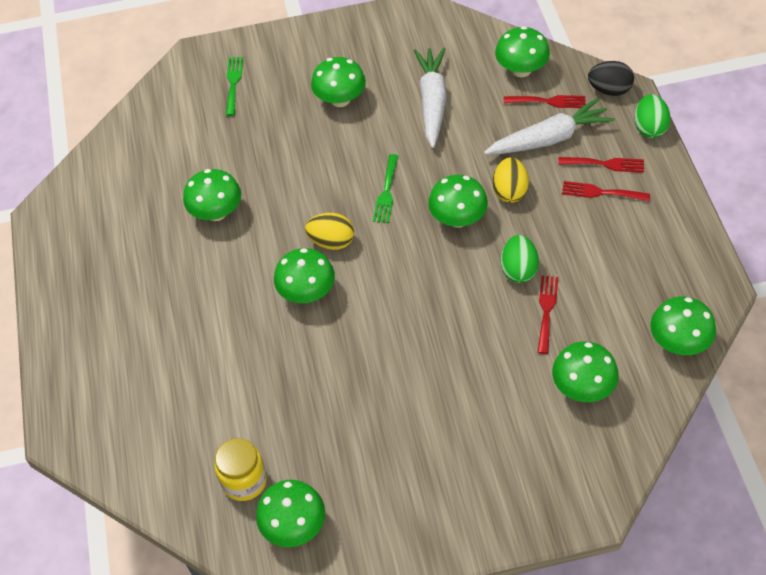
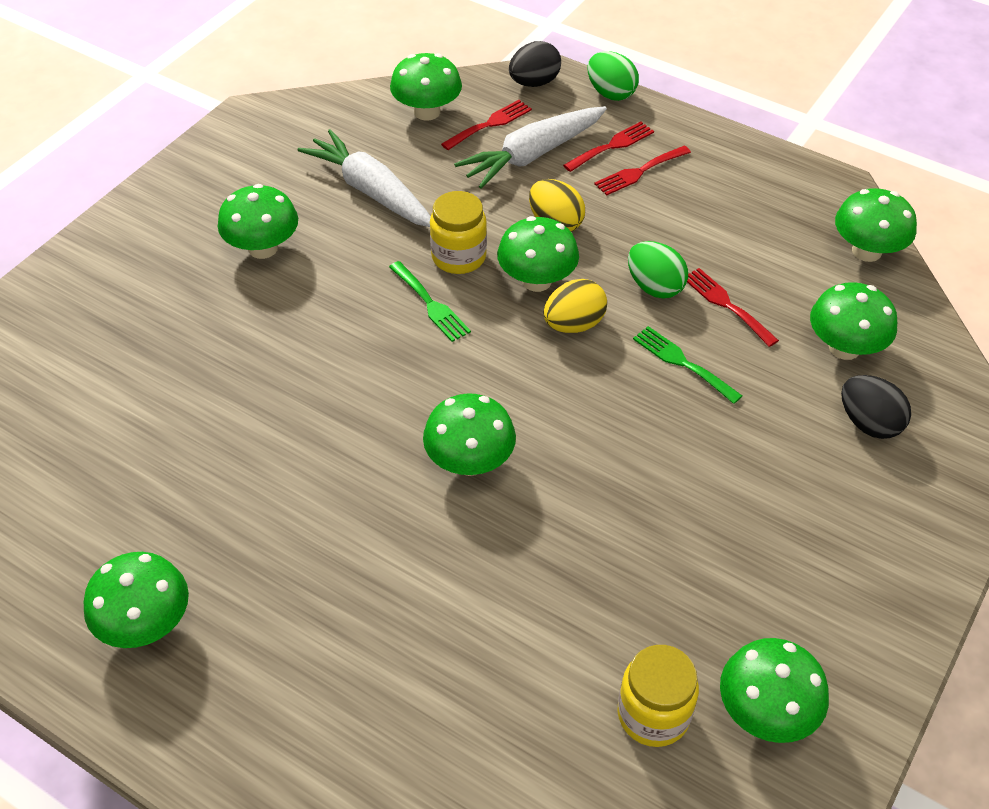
camera: 50 degrees left, 5 degrees down
(216, 212) = (253, 455): green mushroom -> green mushroom (146, 624)
(233, 83) = (104, 308): green fork -> green fork (682, 362)
(332, 242) = (432, 392): yellow egg -> yellow egg (573, 324)
(433, 174) = (458, 257): none -> yellow jar
(537, 438) = (868, 423): none -> black egg
(549, 138) = (532, 155): white carrot -> white carrot turned 150 degrees counterclockwise

